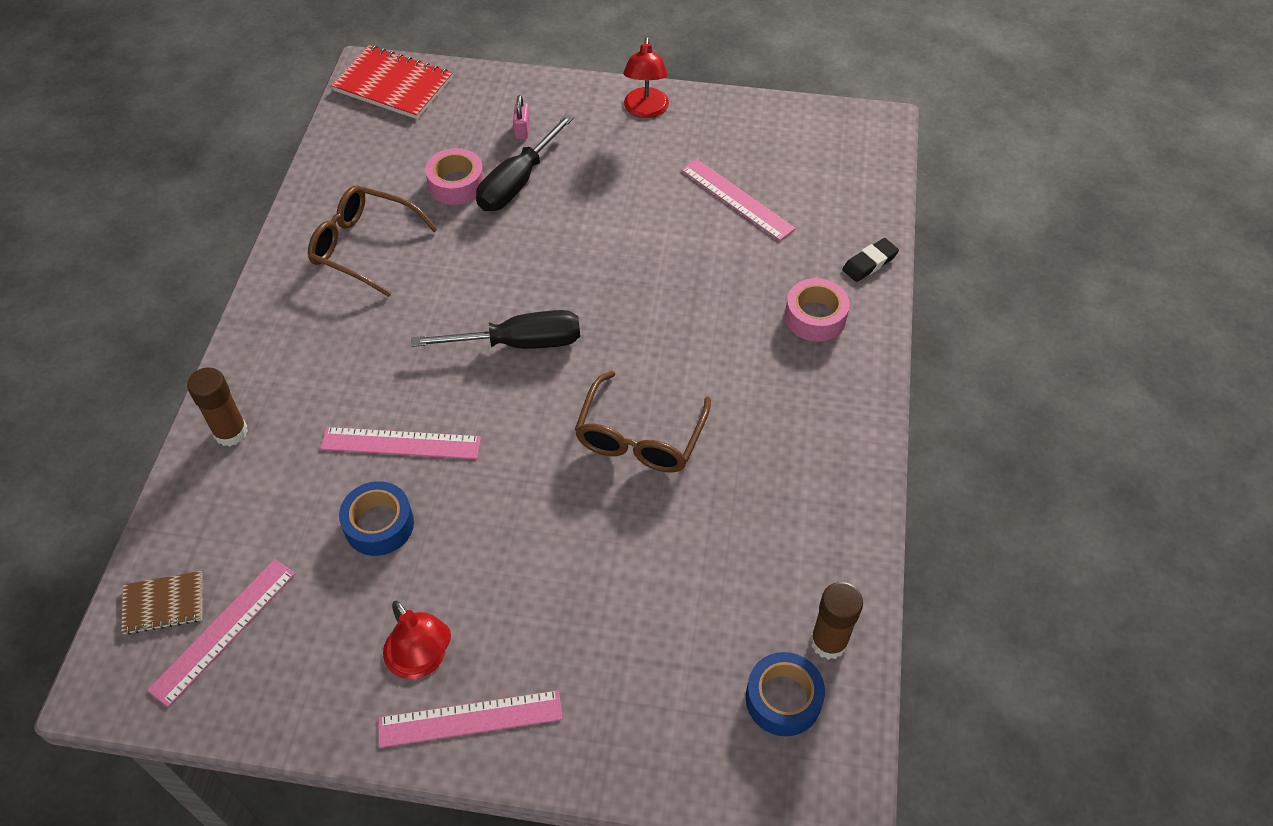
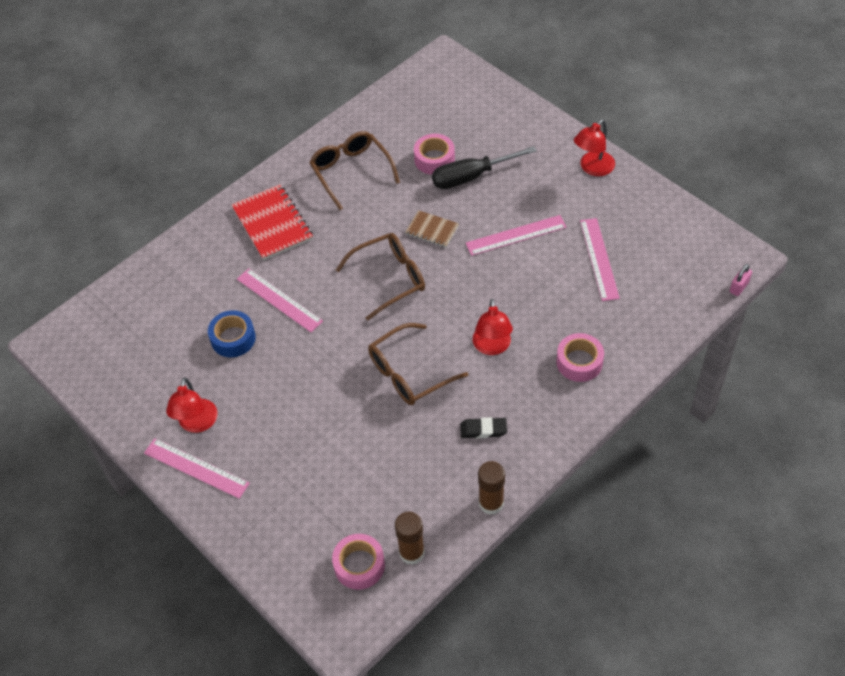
camera: 40 degrees right, 0 degrees up
(163, 604) = (103, 317): brown notebook -> brown notebook (432, 230)
(223, 630) = (119, 348): pink ruler -> pink ruler (516, 235)
(231, 432) = (201, 243): brown glue stick -> brown glue stick (491, 503)
(393, 85) = (450, 75): red notebook -> red notebook (272, 224)
(520, 343) = (390, 278): black screwdriver -> brown glasses
(522, 130) = (503, 143): pink padlock -> pink padlock (739, 287)
(708, 354) = (492, 347): none -> red lamp
(783, 699) = (359, 565): blue tape -> pink tape
(869, 263) = (648, 347): black eraser -> black eraser (483, 430)

